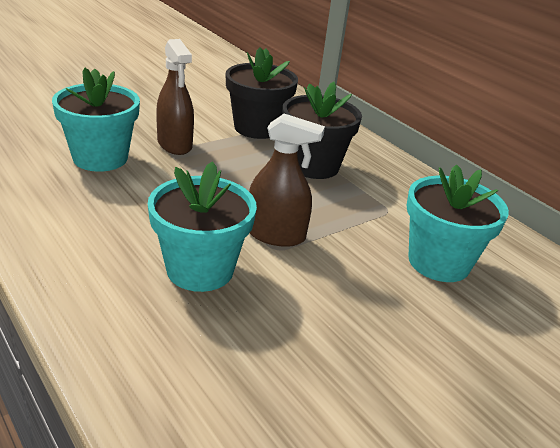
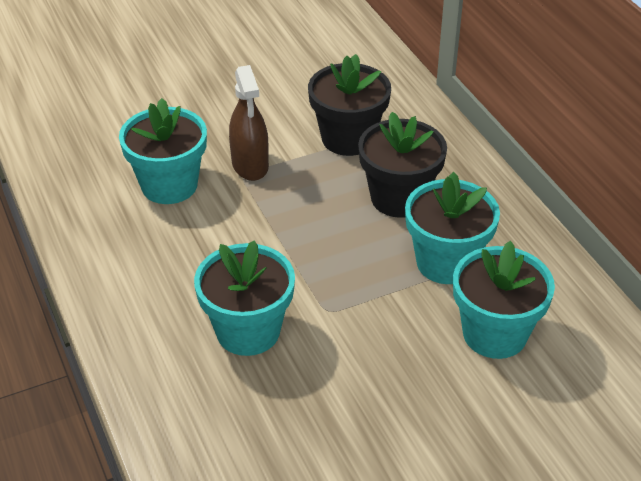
camera: 15 degrees right, 10 degrees up
(275, 235) = (331, 292): brown spray bottle -> none
(372, 210) = (446, 262): none -> turquoise flower pot

